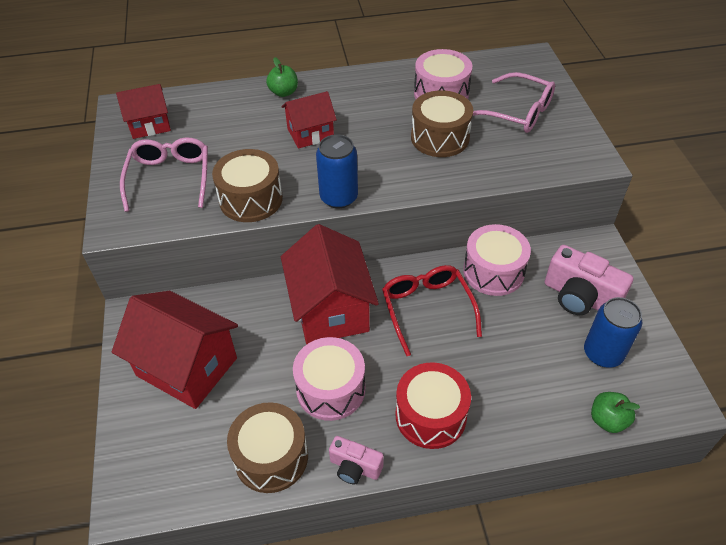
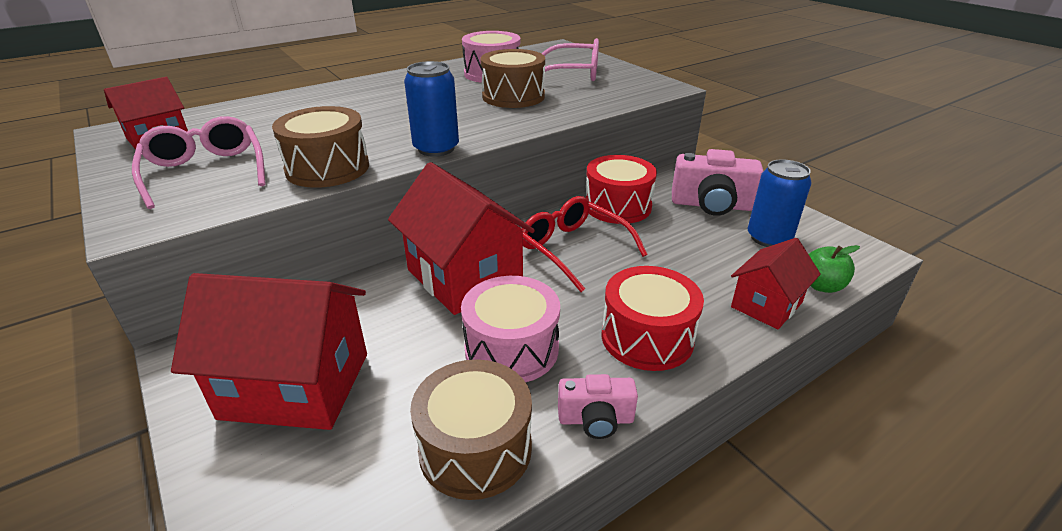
camera: 25 degrees left, 15 degrees down
(284, 92) = (323, 94): green apple -> none
(310, 133) = (372, 114): red house -> red house (766, 305)
(493, 271) = (617, 206): pink drum -> red drum

